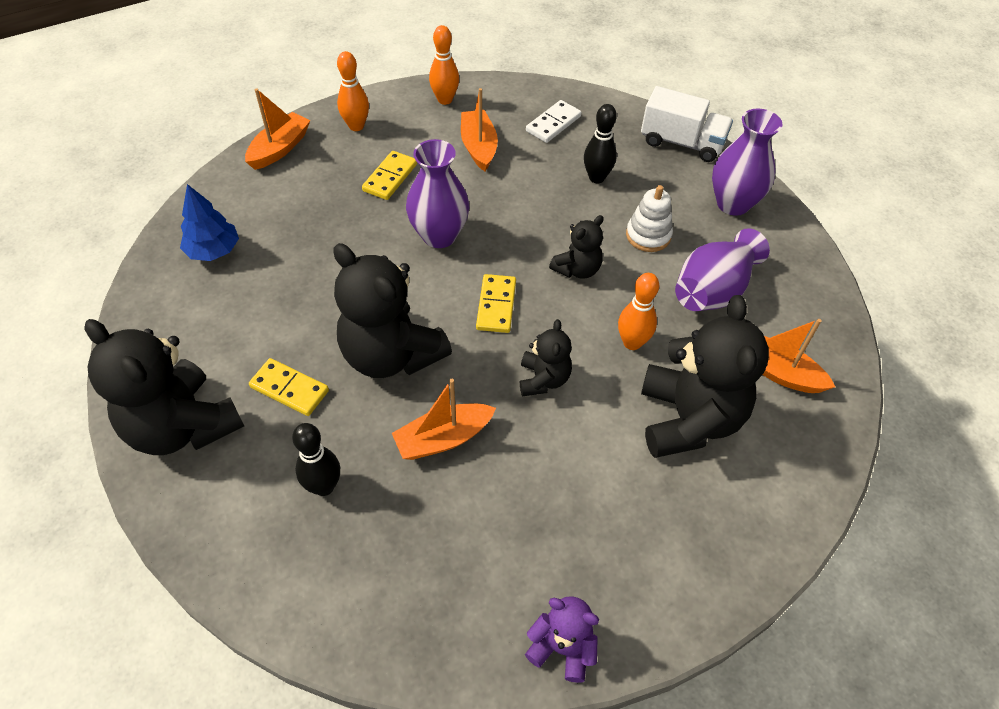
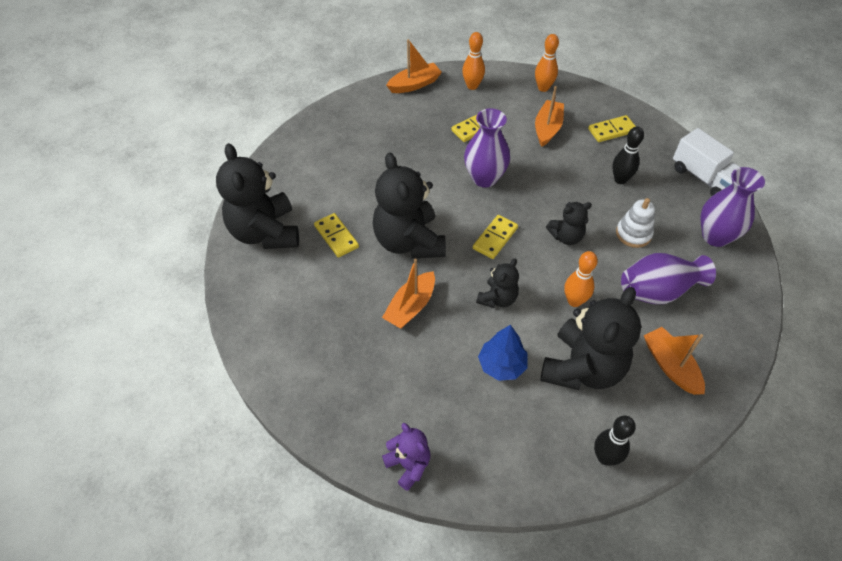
camera: 30 degrees right, 0 degrees up
(214, 251) = (339, 135): blue tree -> blue tree (502, 365)
(324, 486) = (323, 302): black bowling pin -> black bowling pin (605, 457)
(443, 438) = (410, 307): orange boat -> orange boat turned 60 degrees counterclockwise
(553, 124) = (612, 130): white domino -> yellow domino

